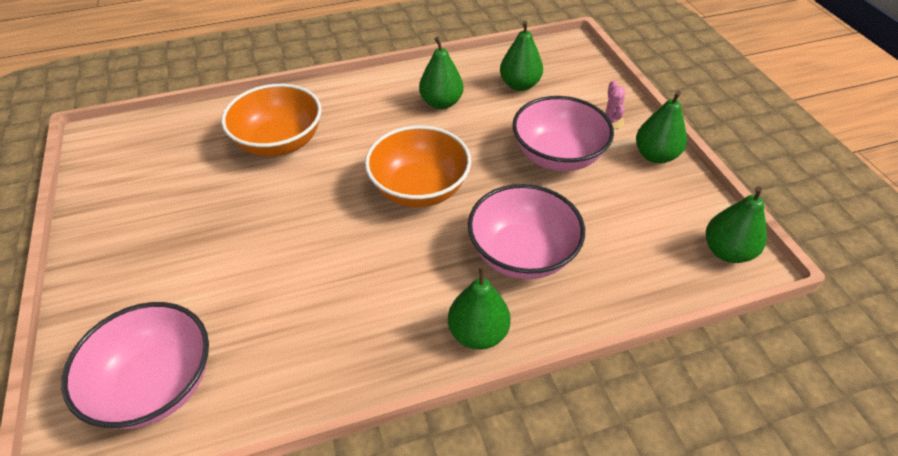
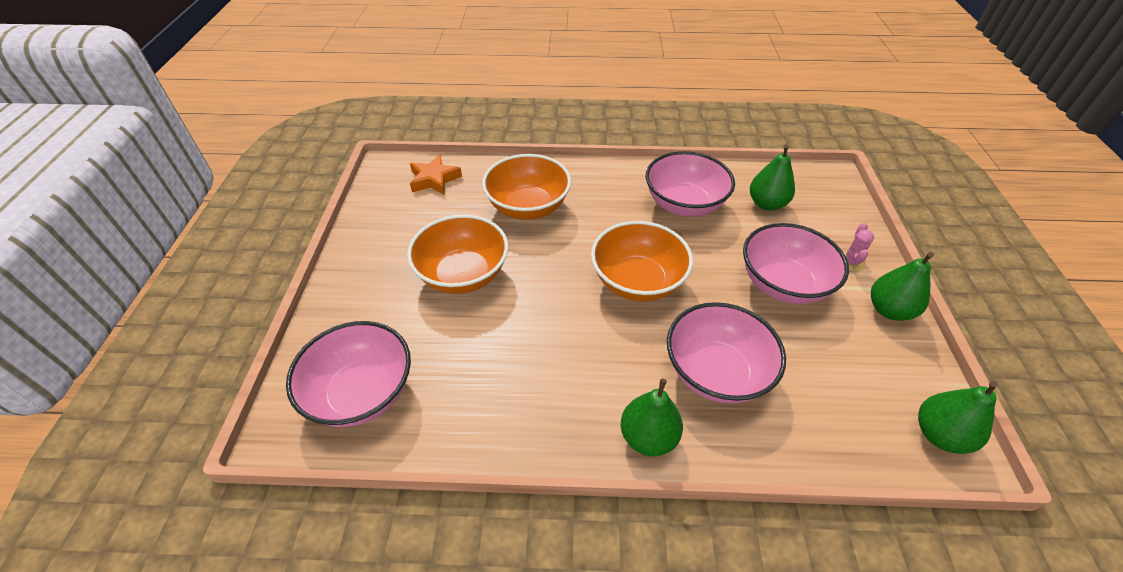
camera: 20 degrees right, 0 degrees up
(161, 137) = (434, 179): none -> orange star
(230, 229) = (463, 274): none -> orange bowl
(441, 103) = (684, 204): green pear -> pink bowl

